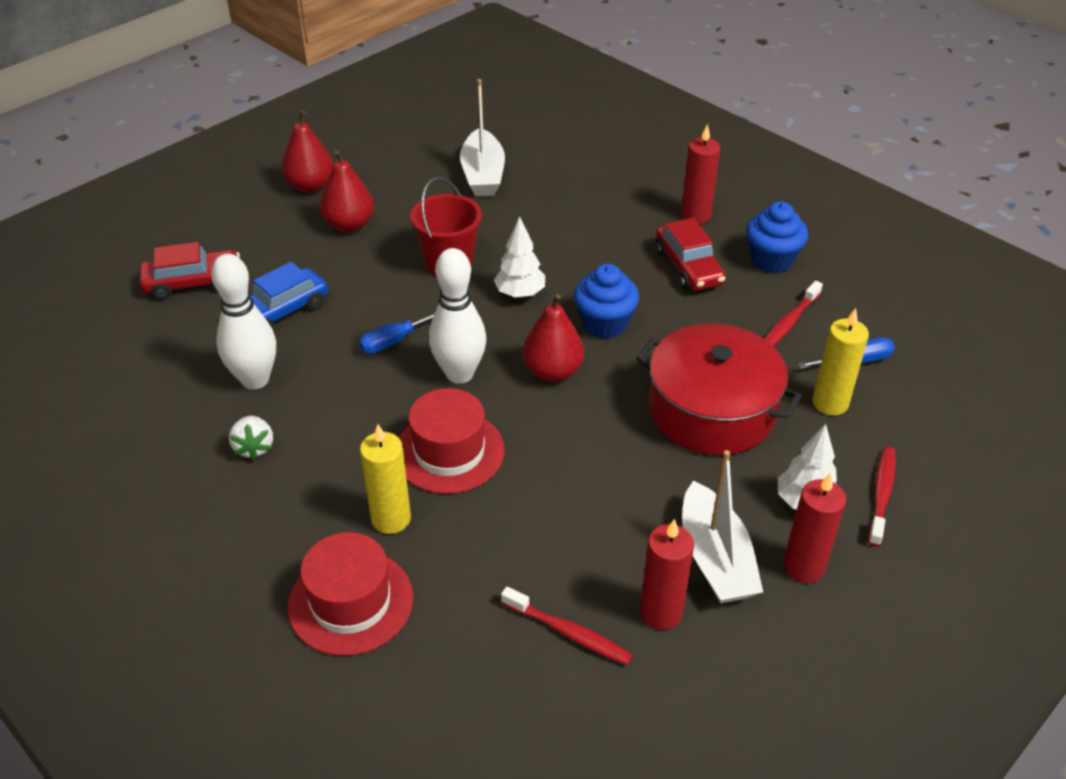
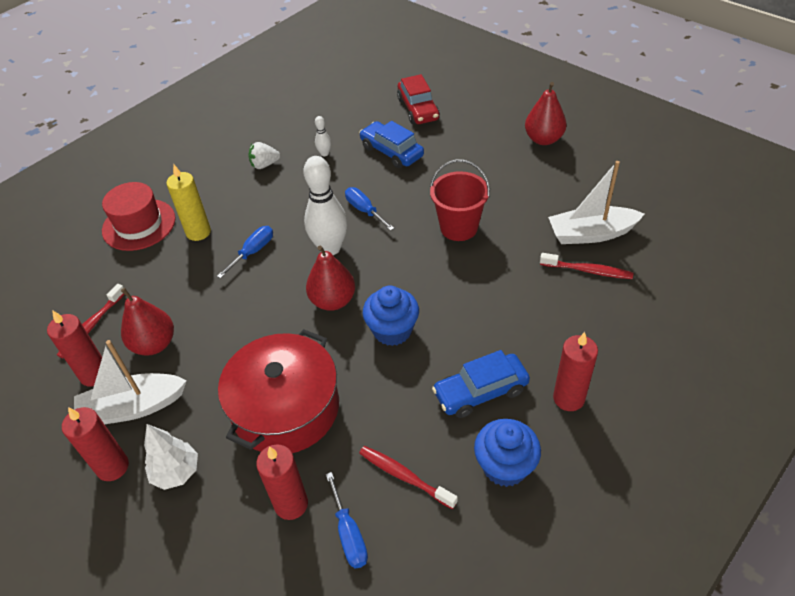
camera: 90 degrees right, 5 degrees up
(255, 379) = (324, 153): white bowling pin -> white bowling pin, size x0.44
(349, 225) = (498, 167): red pear -> red pear (154, 344)
(449, 452) = (253, 252): red hat -> blue screwdriver
(520, 294) = (426, 273): white tree -> none
(688, 267) = (480, 391): red car -> blue car
(830, 403) = (291, 504): yellow candle -> red candle
(881, 495) = (176, 536): red toothbrush -> red toothbrush (588, 271)

